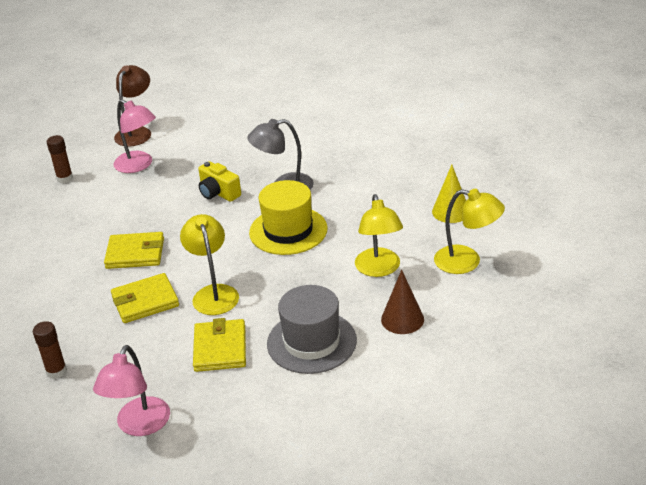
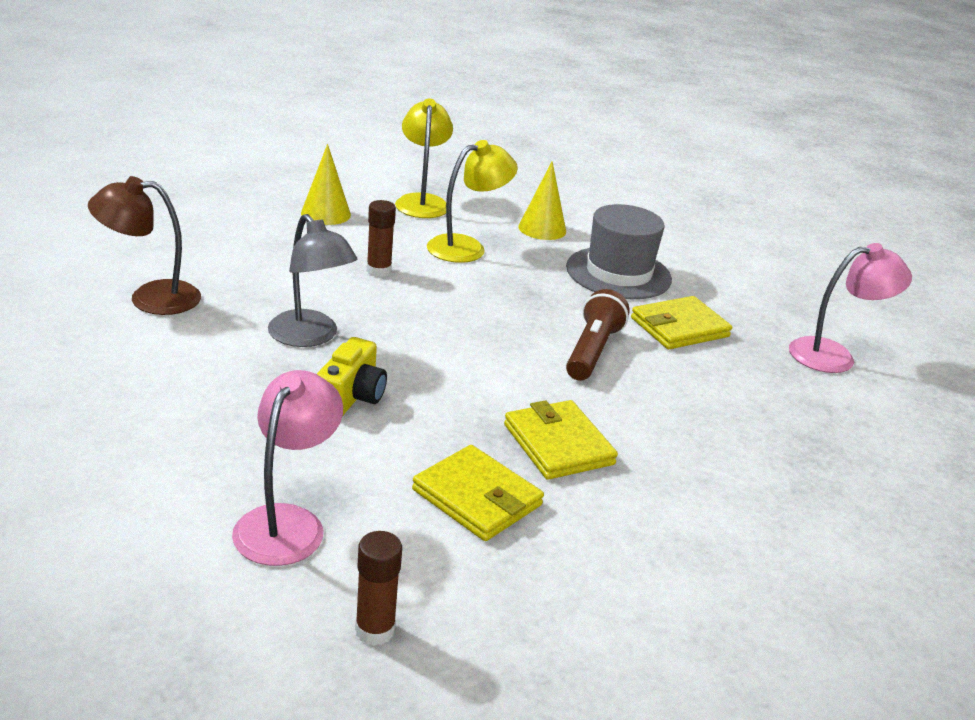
camera: 120 degrees left, 5 degrees down
(56, 371) = (834, 443): brown glue stick -> brown glue stick (379, 271)
(136, 132) = (138, 572): brown lamp -> brown lamp (150, 298)
(145, 301) = (651, 404): yellow wallet -> yellow wallet (477, 497)
(213, 293) = (592, 351): yellow lamp -> brown flashlight
(288, 231) = (423, 316): yellow hat -> none
(402, 319) = (542, 229): brown cone -> yellow cone

